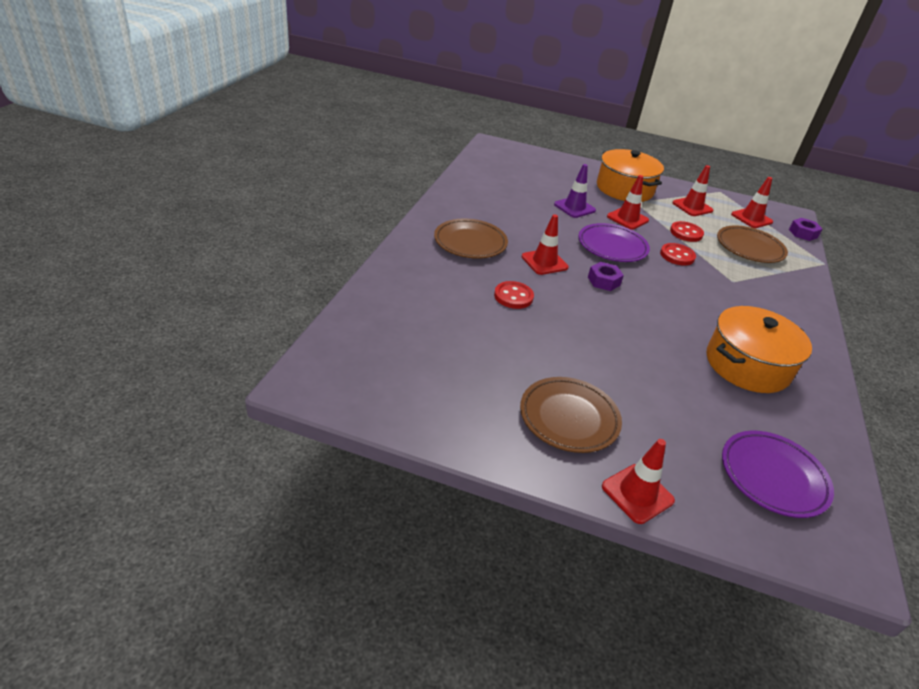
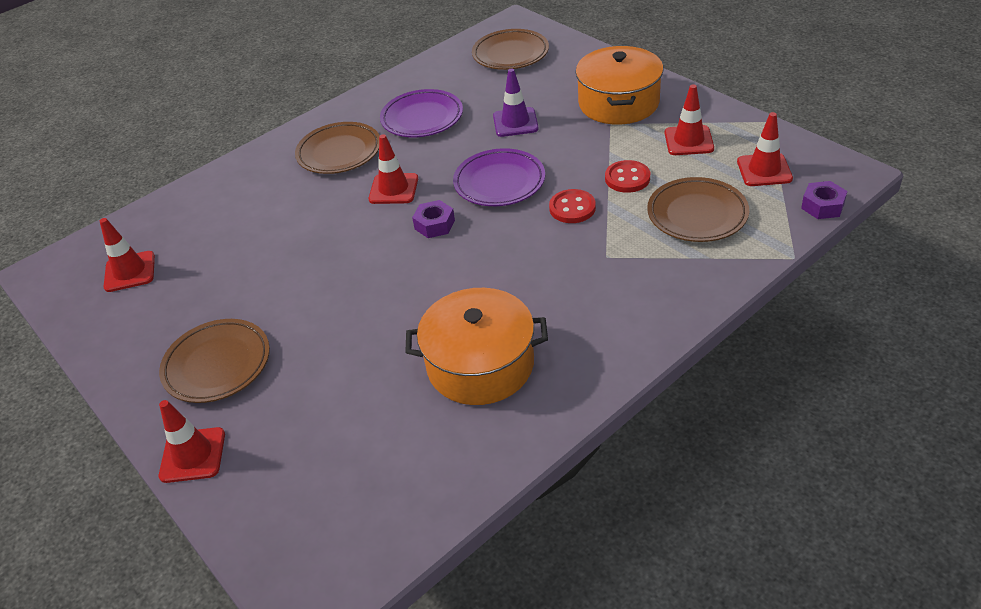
camera: 40 degrees right, 5 degrees up
(513, 296) = (313, 224): red button -> none
(516, 164) = (510, 54): none -> brown plate
(627, 218) = (568, 146): red traffic cone -> red traffic cone (130, 272)
(773, 477) = (344, 490): purple plate -> purple plate (422, 118)

